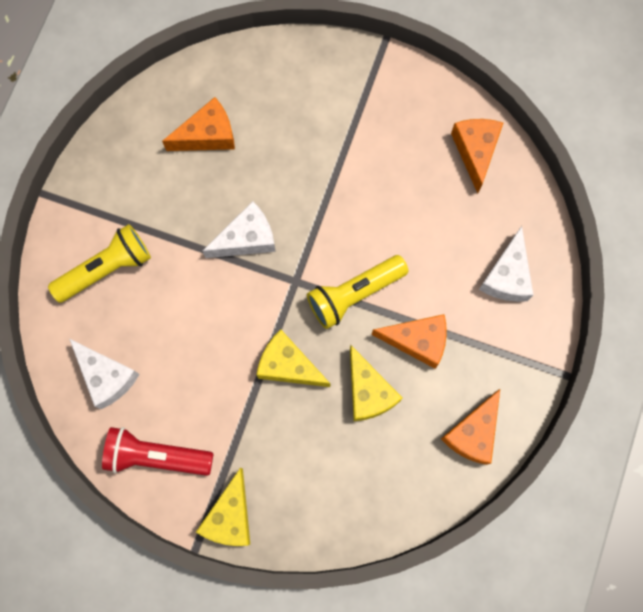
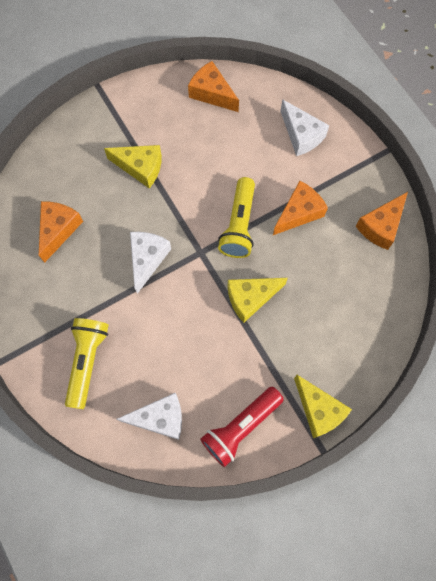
camera: 50 degrees left, 5 degrees down
(368, 392) = (307, 264): yellow cheese -> yellow cheese (140, 168)
(473, 433) = (380, 226): orange cheese -> orange cheese turned 60 degrees clockwise

